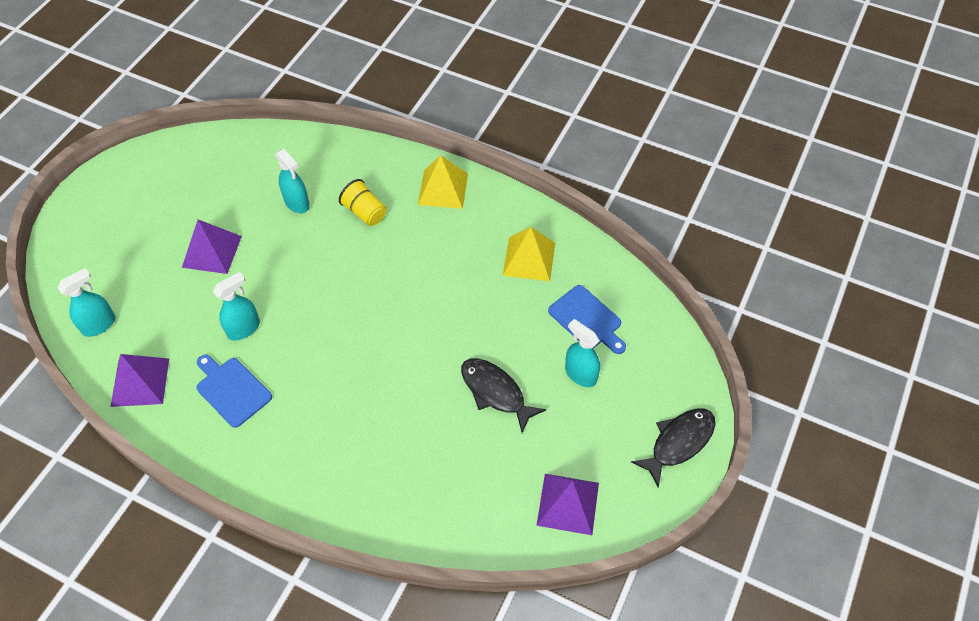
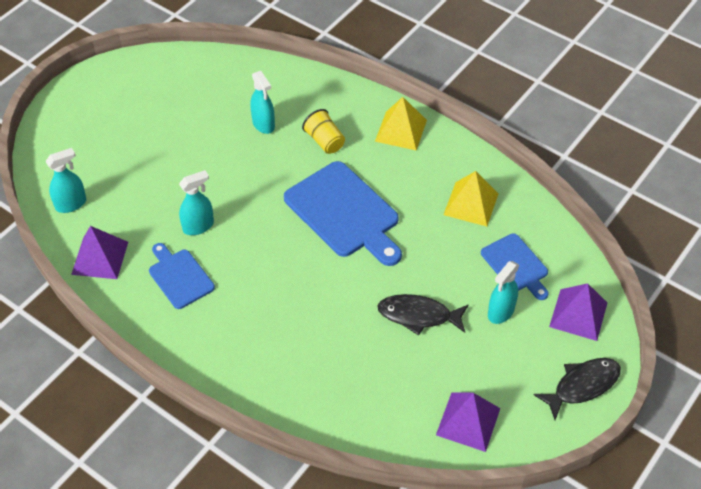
camera: 10 degrees right, 5 degrees down
(212, 251) = (180, 156): purple pyramid -> purple pyramid (578, 314)
(399, 289) = (345, 213): none -> blue cutting board
(495, 392) = (418, 315): black fish -> black fish turned 45 degrees counterclockwise
(580, 374) = (501, 312): turquoise spray bottle -> turquoise spray bottle turned 105 degrees counterclockwise

